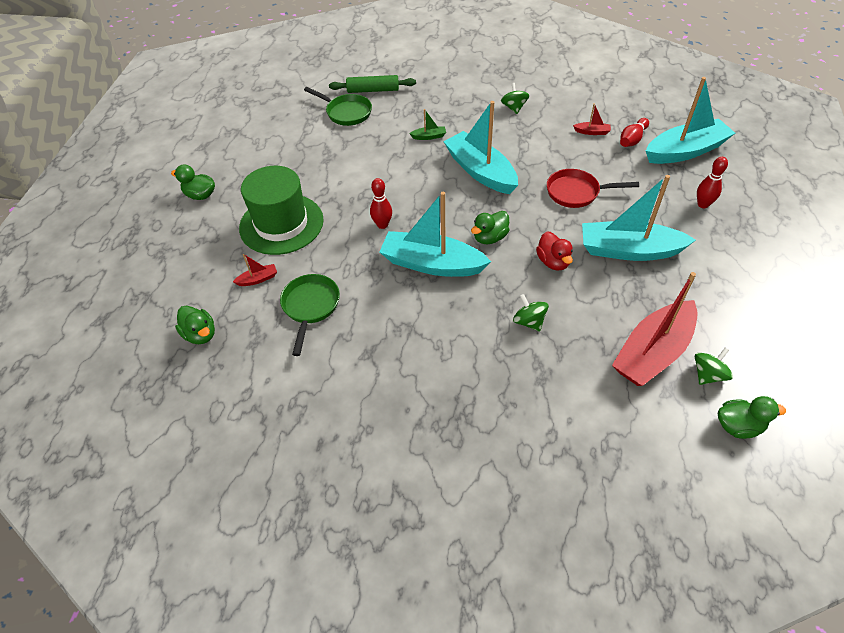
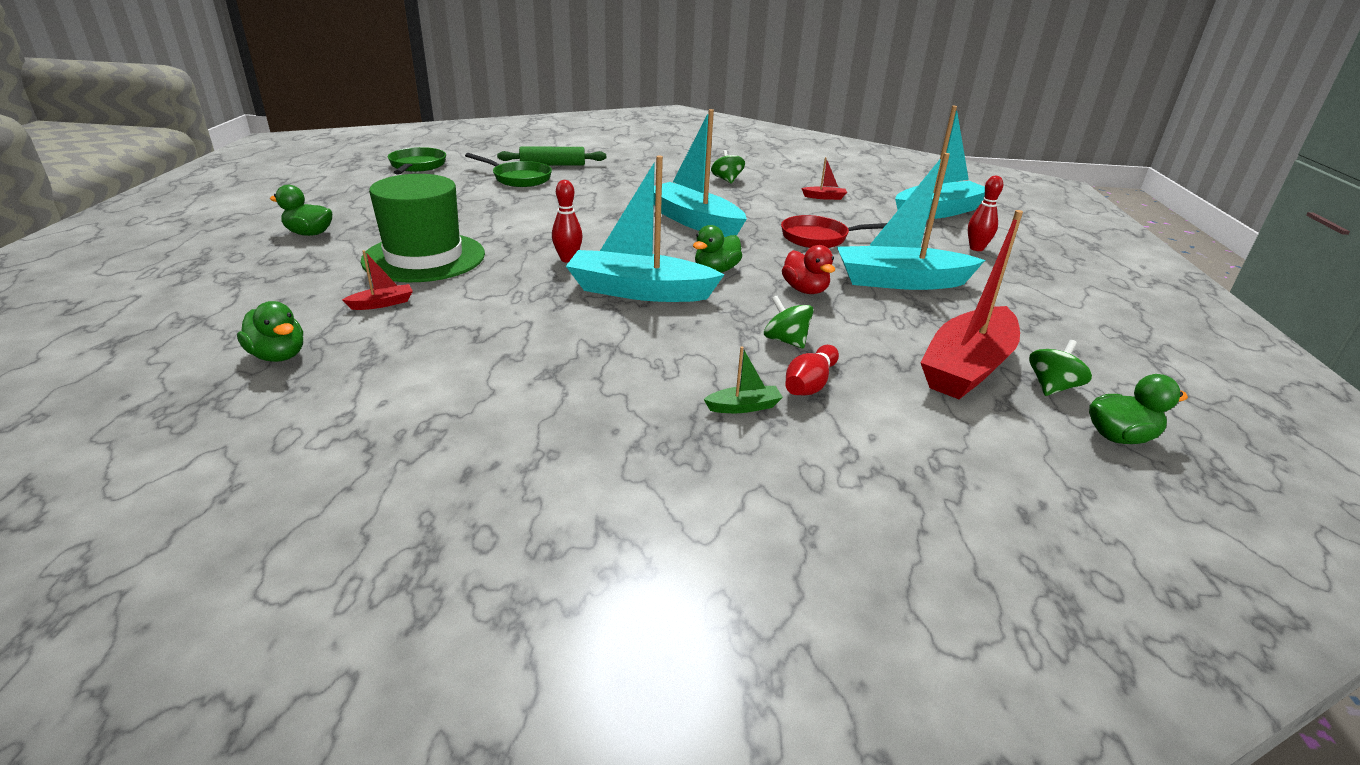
camera: 10 degrees left, 20 degrees down
(310, 307) = (461, 328): green pan -> green pan (417, 166)
(429, 136) = (625, 196): green boat -> green boat (744, 407)
(632, 139) = (873, 203): red bowling pin -> red bowling pin (810, 384)

